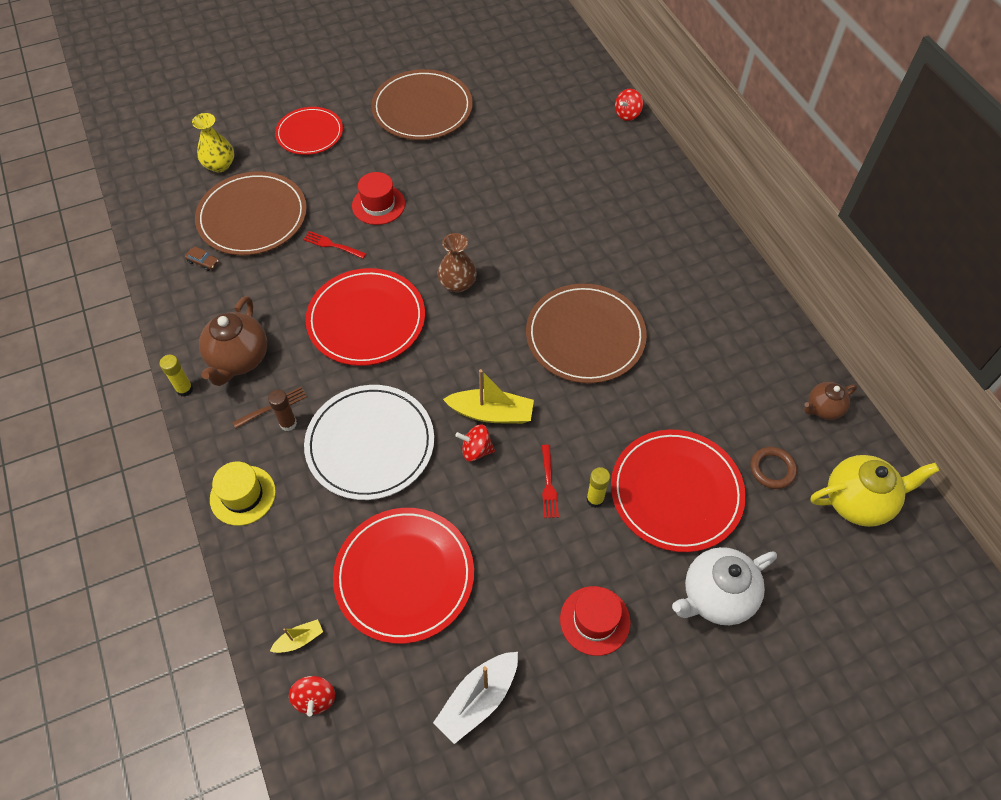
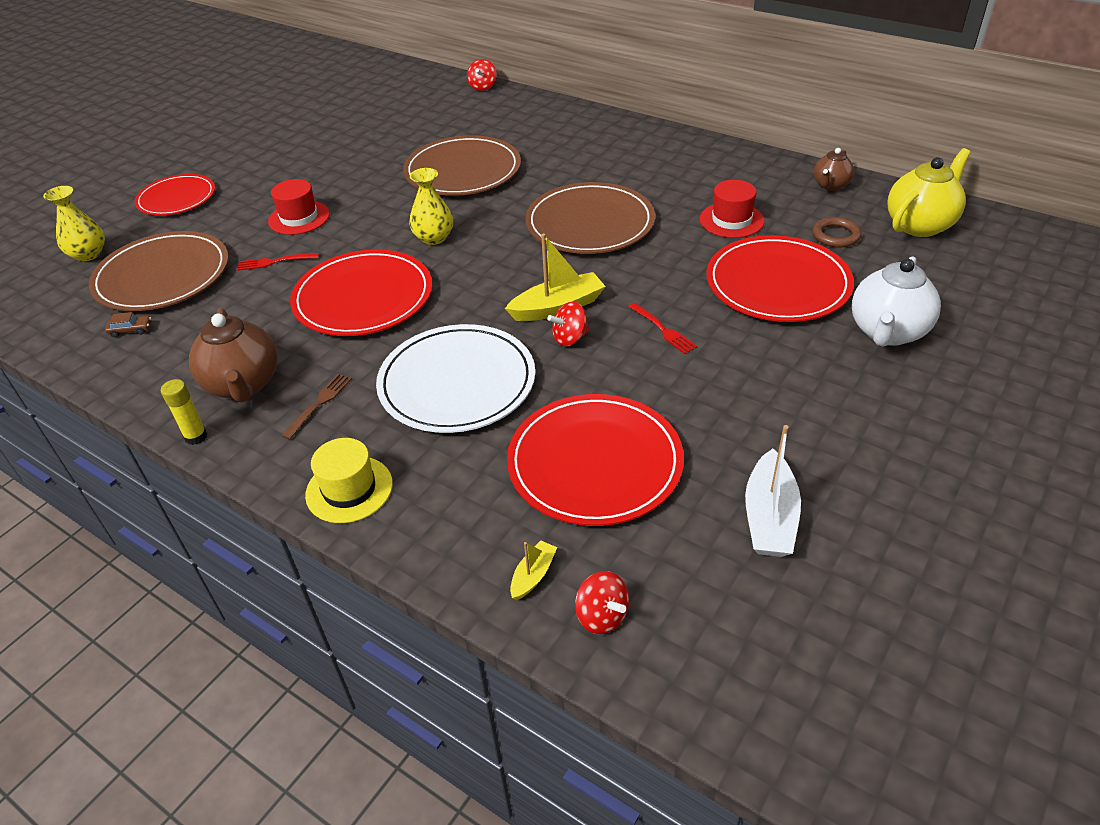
camera: 30 degrees left, 15 degrees down
(288, 423) = (349, 408): brown glue stick -> none
(422, 108) = (284, 144): brown plate -> brown plate (463, 171)
(457, 284) = (434, 238): brown vase -> yellow vase
(595, 499) = (715, 320): yellow glue stick -> none
(595, 620) = (808, 400): red hat -> red hat (731, 220)

